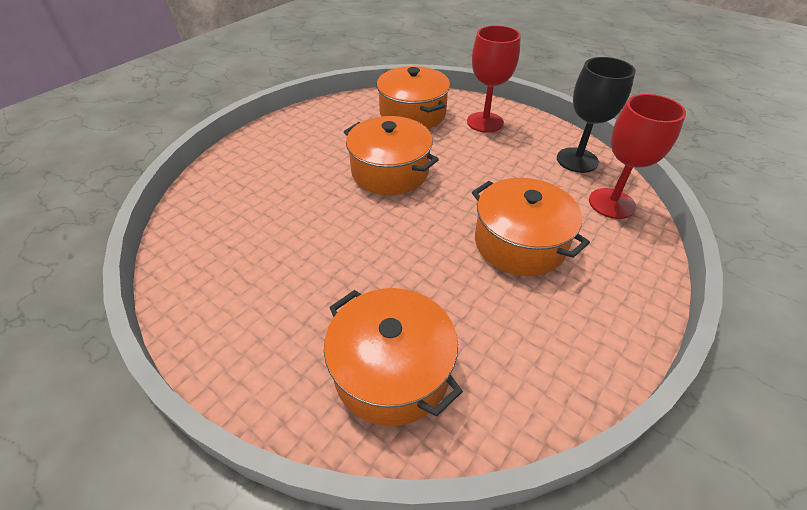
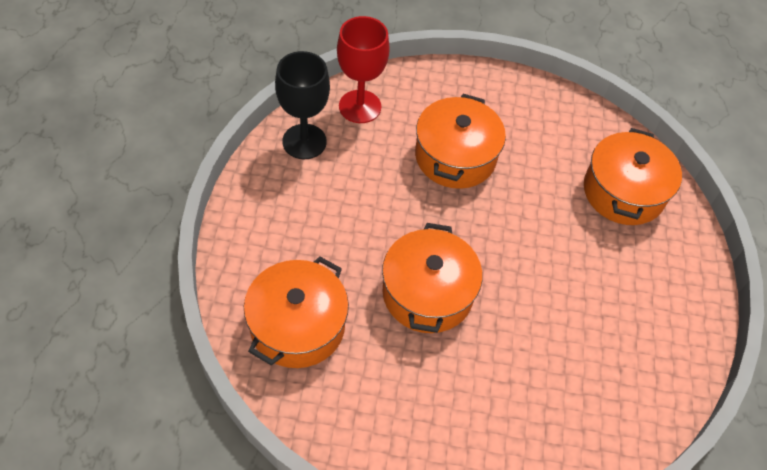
camera: 125 degrees left, 10 degrees up
(485, 122) = (274, 241): red goblet -> none

